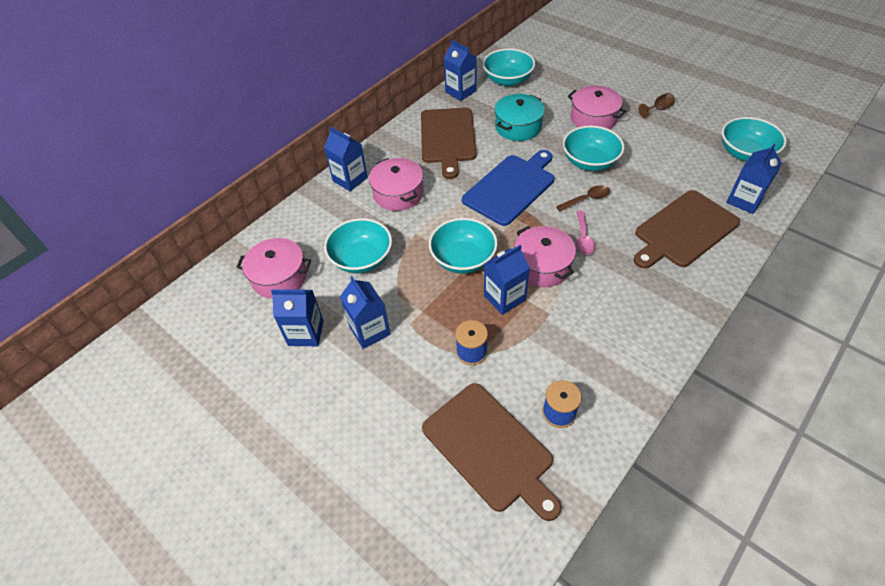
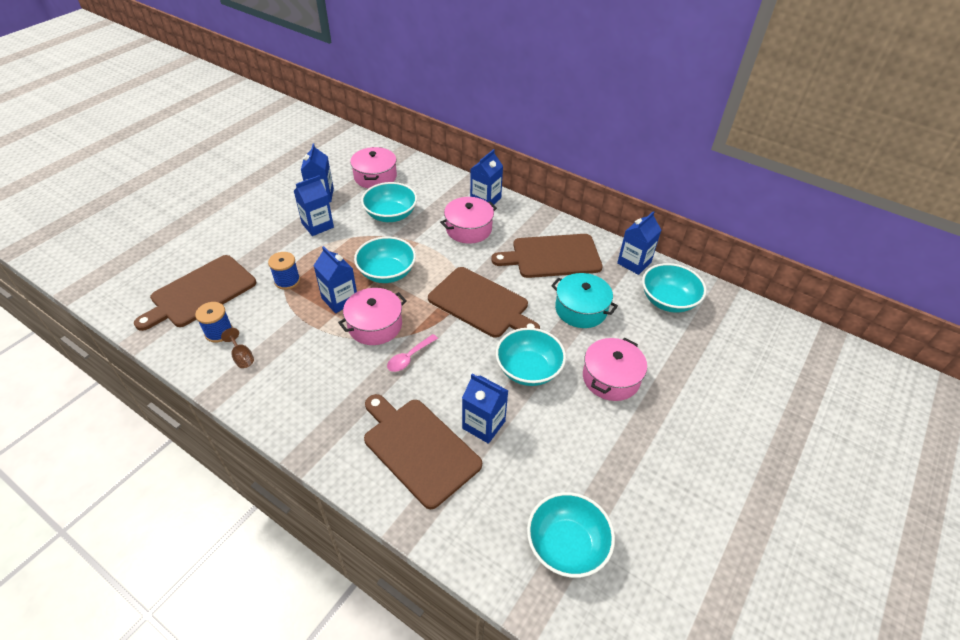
camera: 80 degrees right, 5 degrees down
(511, 187) = (481, 303): blue cutting board -> brown cutting board
(583, 238) = (409, 357): pink spoon -> pink spoon turned 45 degrees counterclockwise
(587, 199) = (466, 363): brown spoon -> none
(658, 109) = (646, 450): brown goblet -> brown goblet (242, 357)
(744, 200) = (470, 524): blue carton -> blue carton (483, 425)

